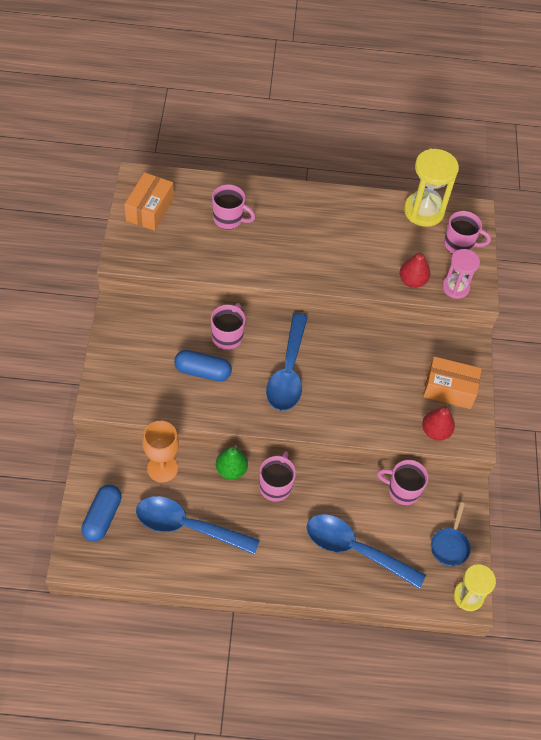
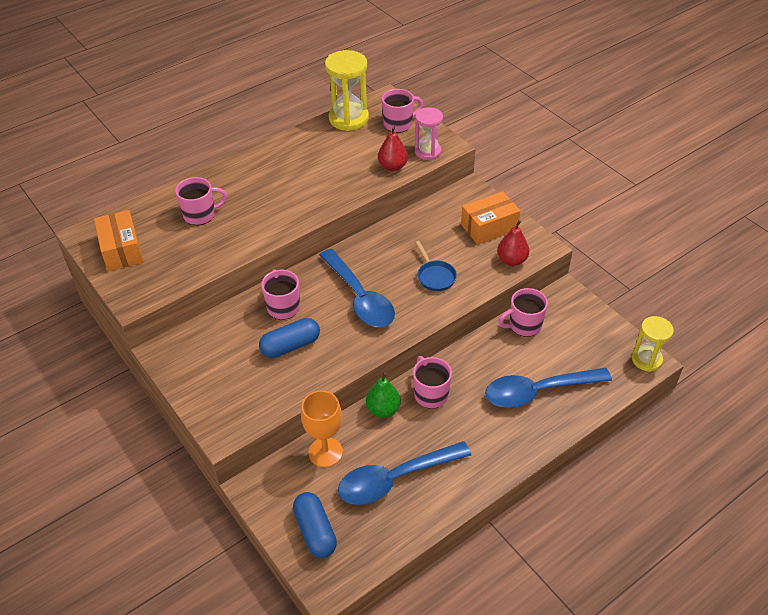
camera: 35 degrees left, 10 degrees down
(450, 546) = (597, 336): blue pan -> blue pan (435, 276)

